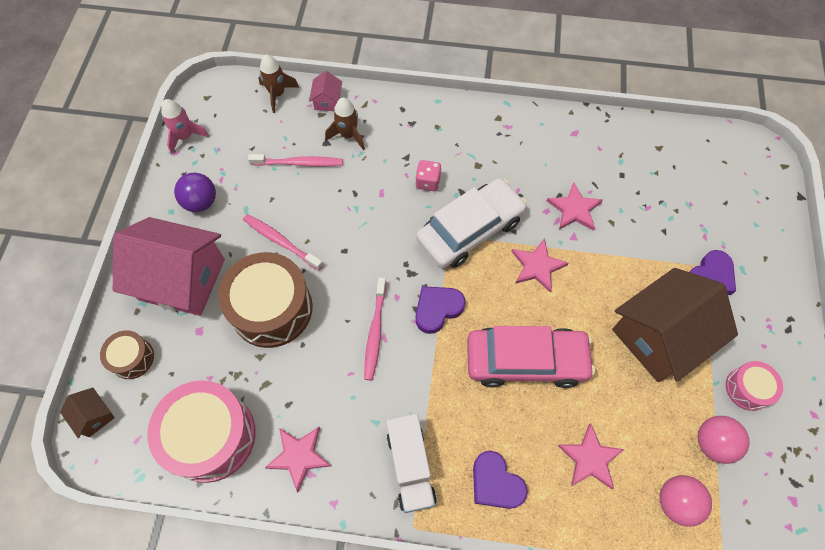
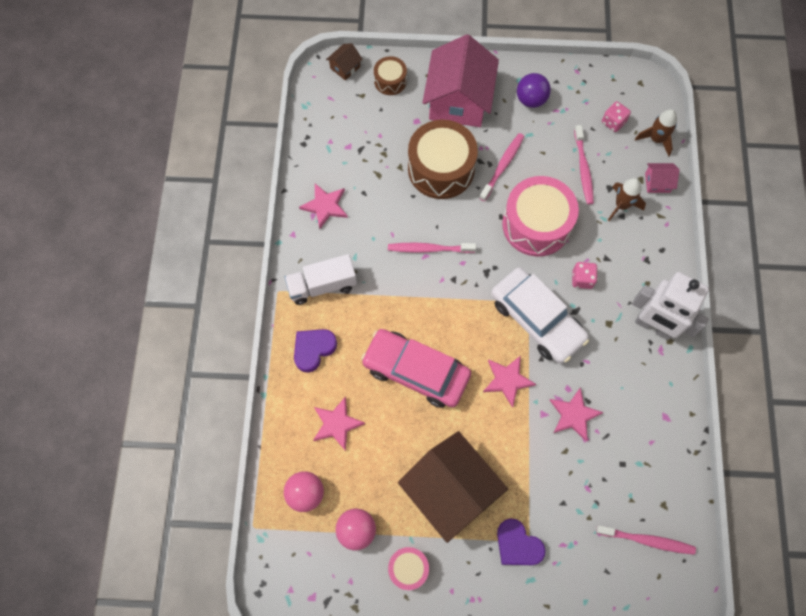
camera: 85 degrees right, 5 degrees up
(185, 137) = (594, 75): pink rocket -> none
(211, 436) = (336, 145): pink drum -> pink drum (536, 224)
(248, 128) = (613, 122): none -> pink dice
(437, 309) = (455, 296): purple heart -> none
(483, 128) = (653, 326): none -> white robot
(526, 360) = (416, 371): pink car -> pink car turned 120 degrees clockwise
(693, 166) = (646, 540): none -> pink toothbrush

